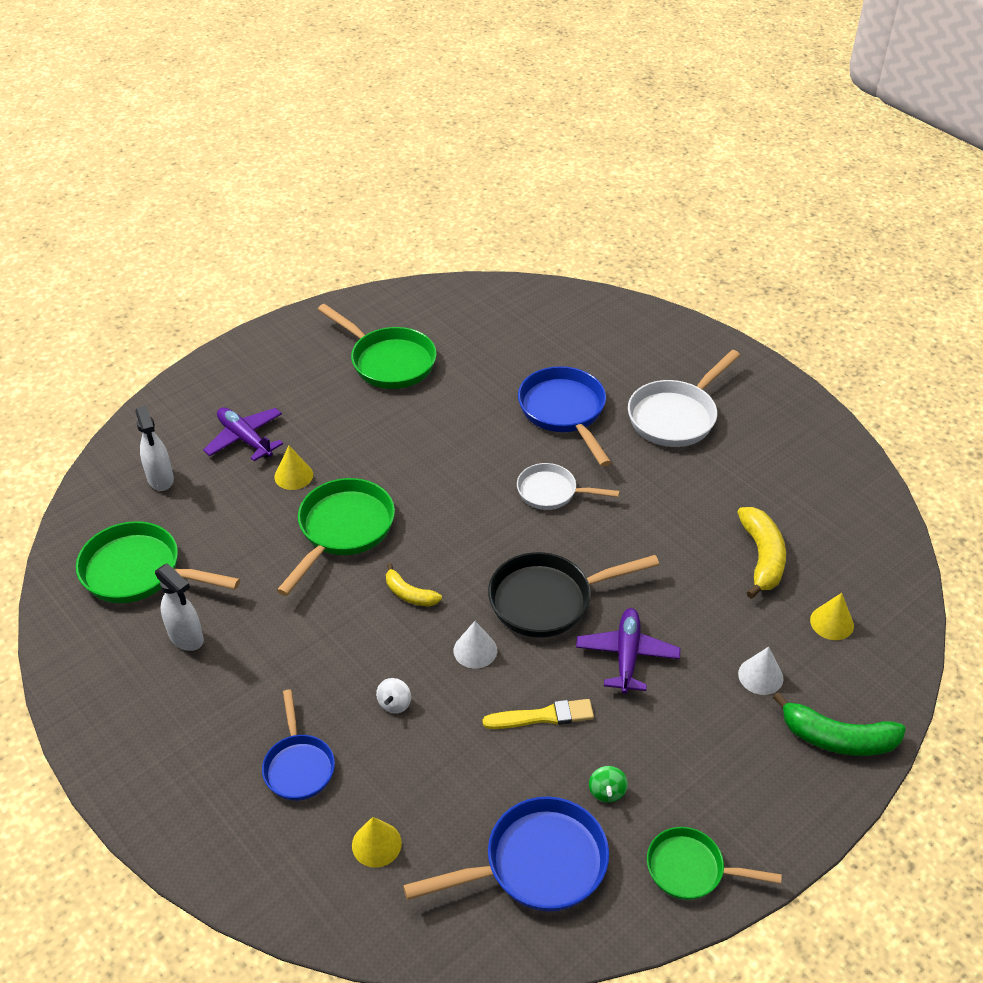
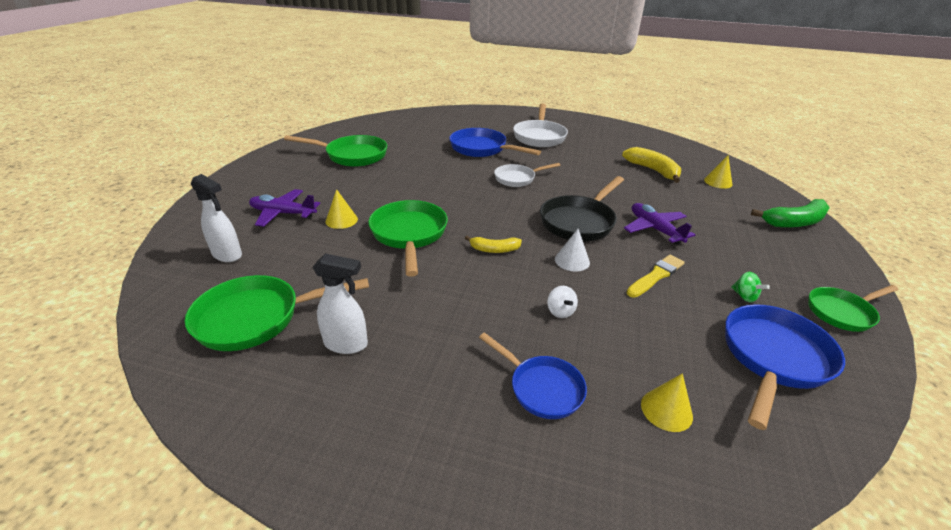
camera: 35 degrees left, 10 degrees down
(760, 676) = (725, 212): white cone -> none

